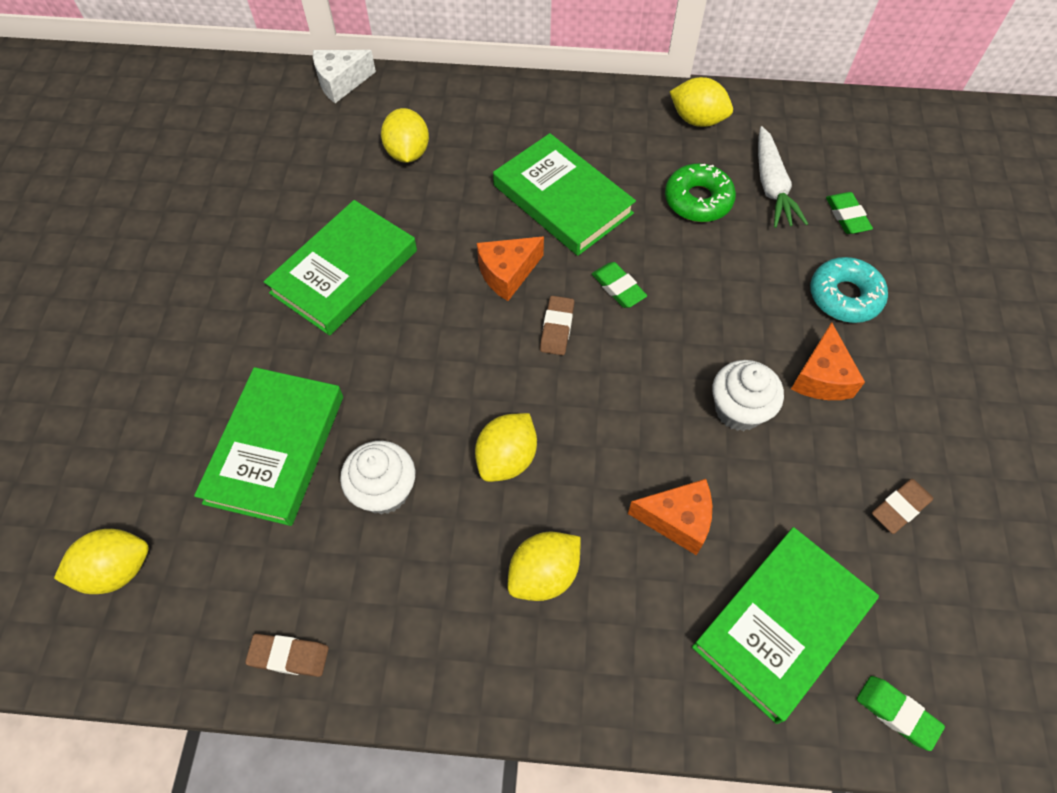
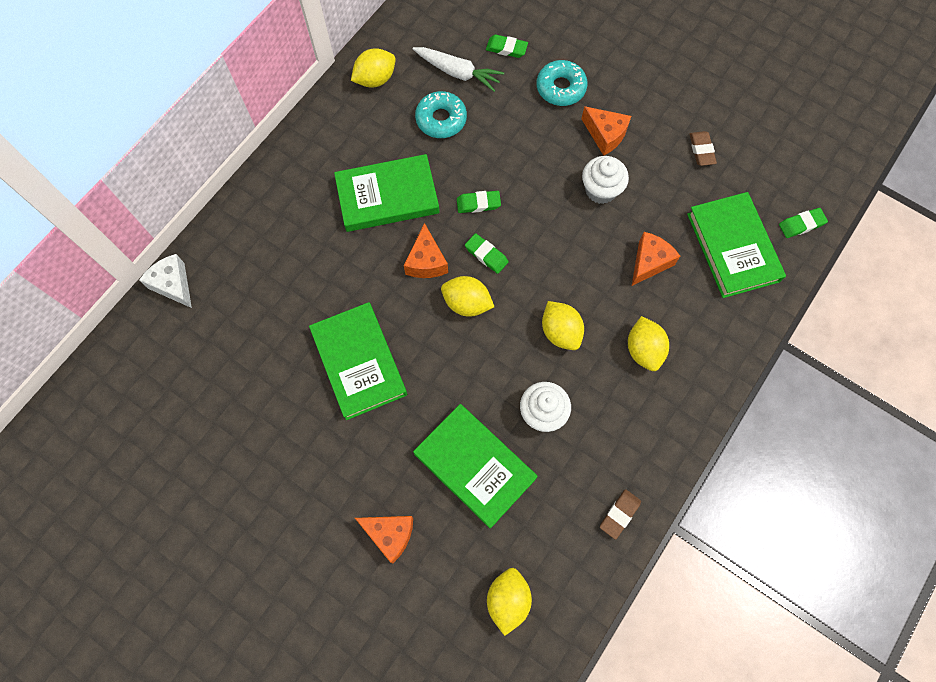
camera: 60 degrees left, 10 degrees up
(151, 401) = (390, 534): none -> orange cheese
(341, 82) = (173, 285): white cheese -> white cheese turned 135 degrees clockwise
(408, 153) = (278, 272): yellow lemon -> yellow lemon (467, 303)
(557, 328) = (486, 255): brown eraser -> green eraser
(698, 200) = (441, 119): green donut -> turquoise donut

